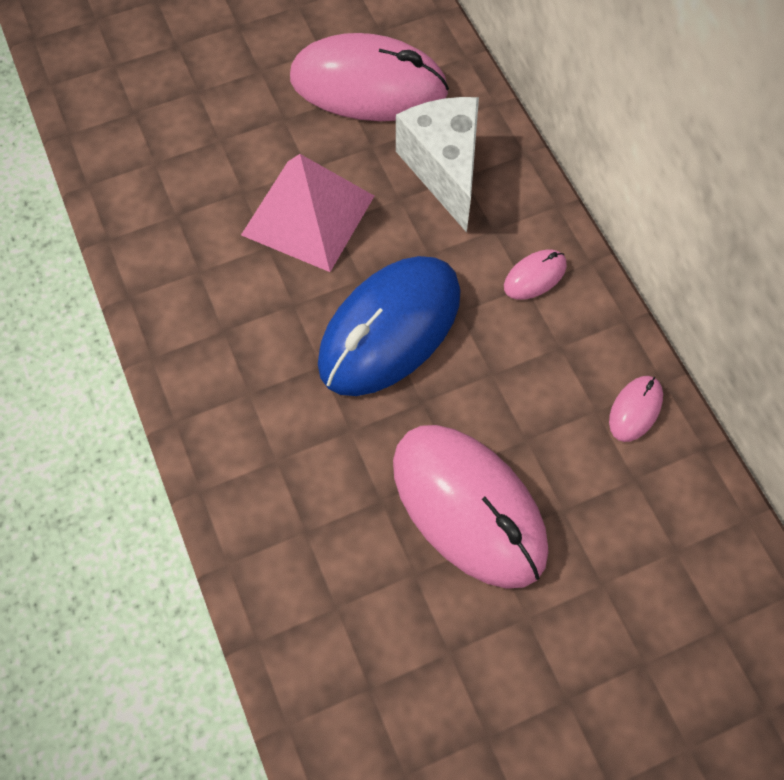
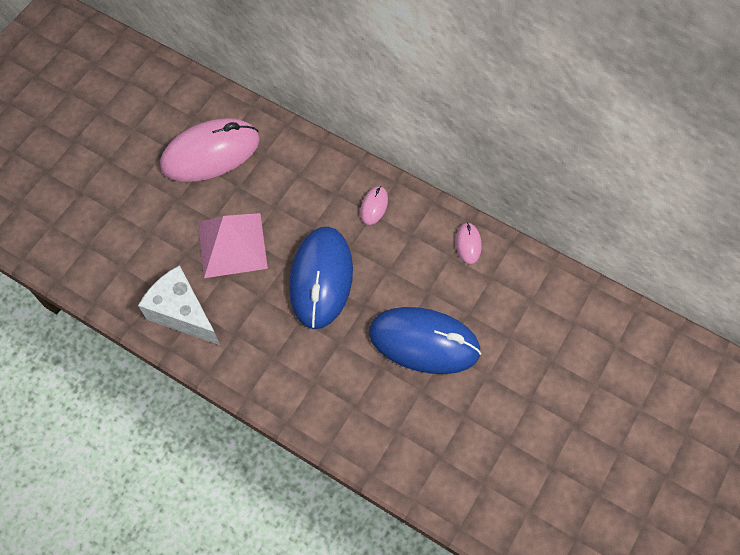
camera: 35 degrees left, 0 degrees up
(444, 169) = (286, 176): white cheese -> white cheese (183, 313)
(469, 507) = (424, 342): pink mouse -> blue mouse

